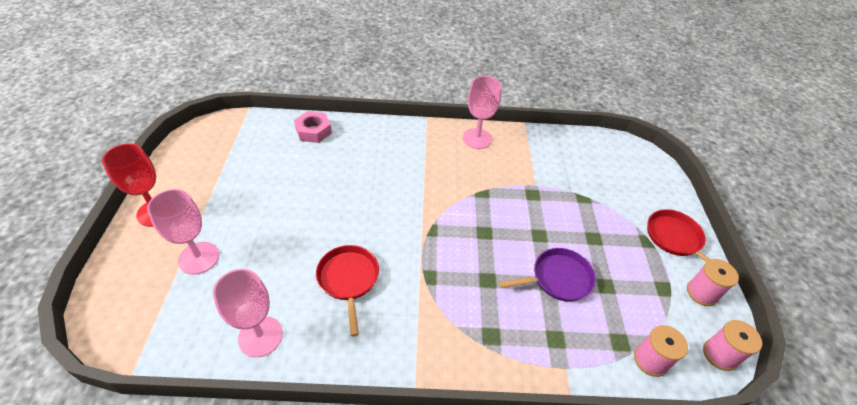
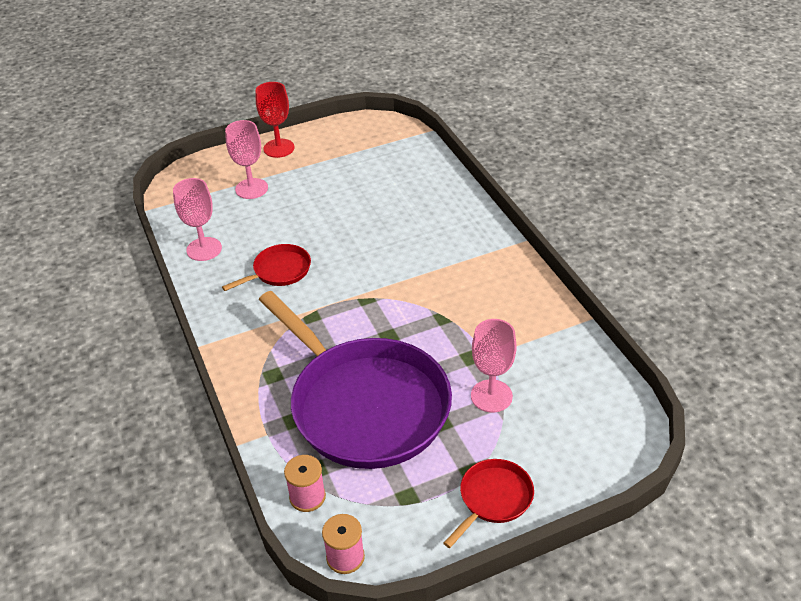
camera: 70 degrees right, 5 degrees down
(313, 131) = (434, 178): pink nut -> none
(477, 138) = (524, 288): pink goblet -> pink goblet (491, 396)
(558, 278) = (365, 405): purple pan -> purple pan, size x2.36
(701, 293) = (422, 533): pink spool -> none

